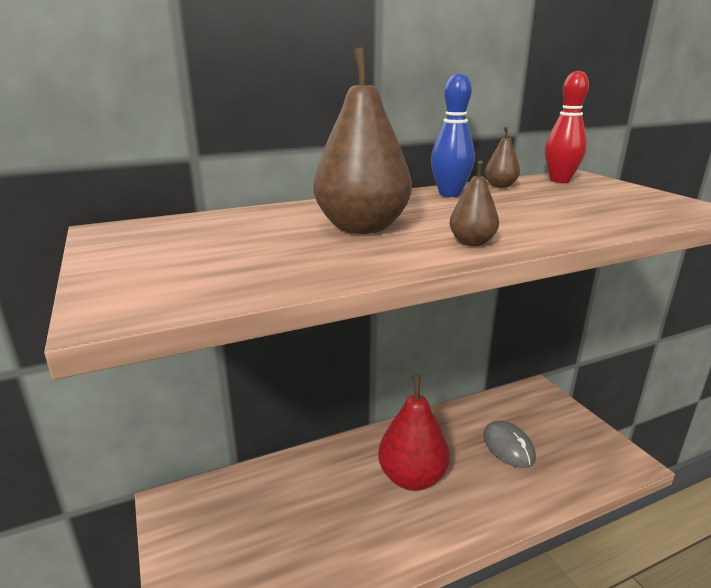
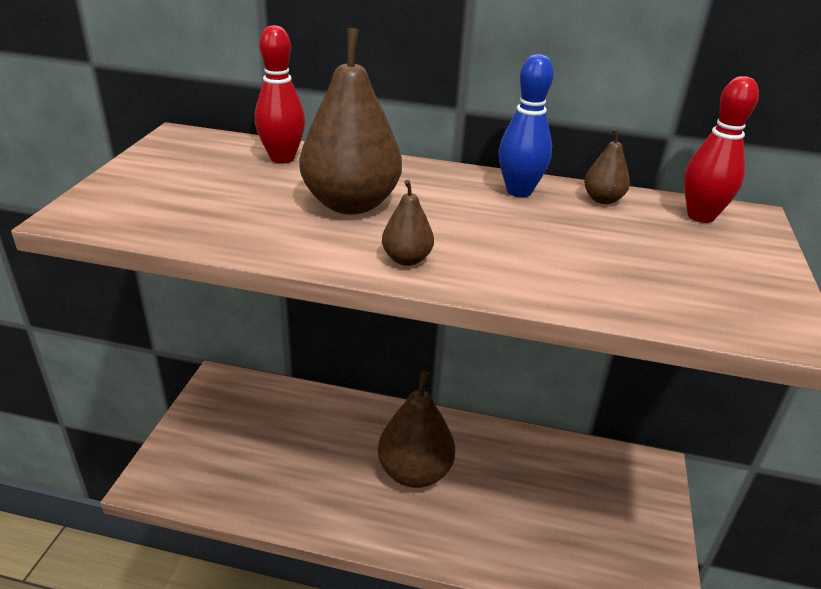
camera: 35 degrees right, 10 degrees up
(245, 219) = (282, 158): none -> red bowling pin
(412, 477) = (415, 472): red pear -> brown pear
(508, 447) = (541, 502): grey mouse -> none

